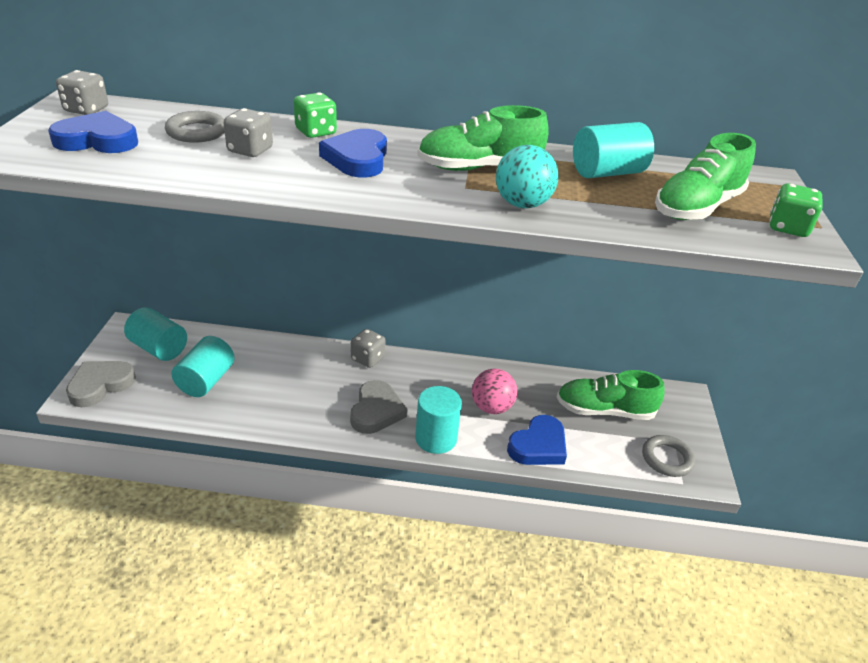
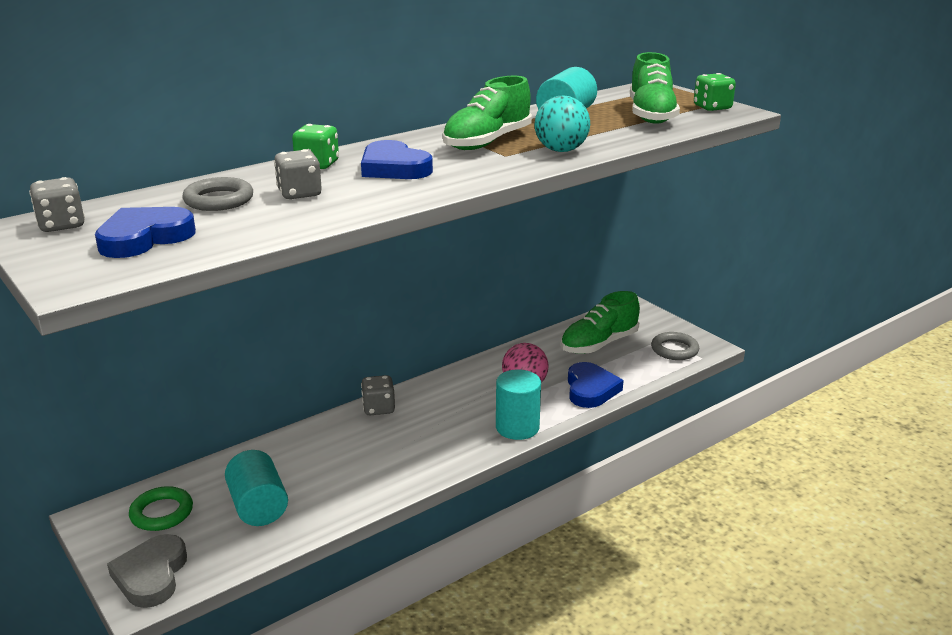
camera: 40 degrees left, 10 degrees down
(159, 348) = (162, 513): turquoise cylinder -> green ring
(376, 411) = (445, 438): grey heart -> none

